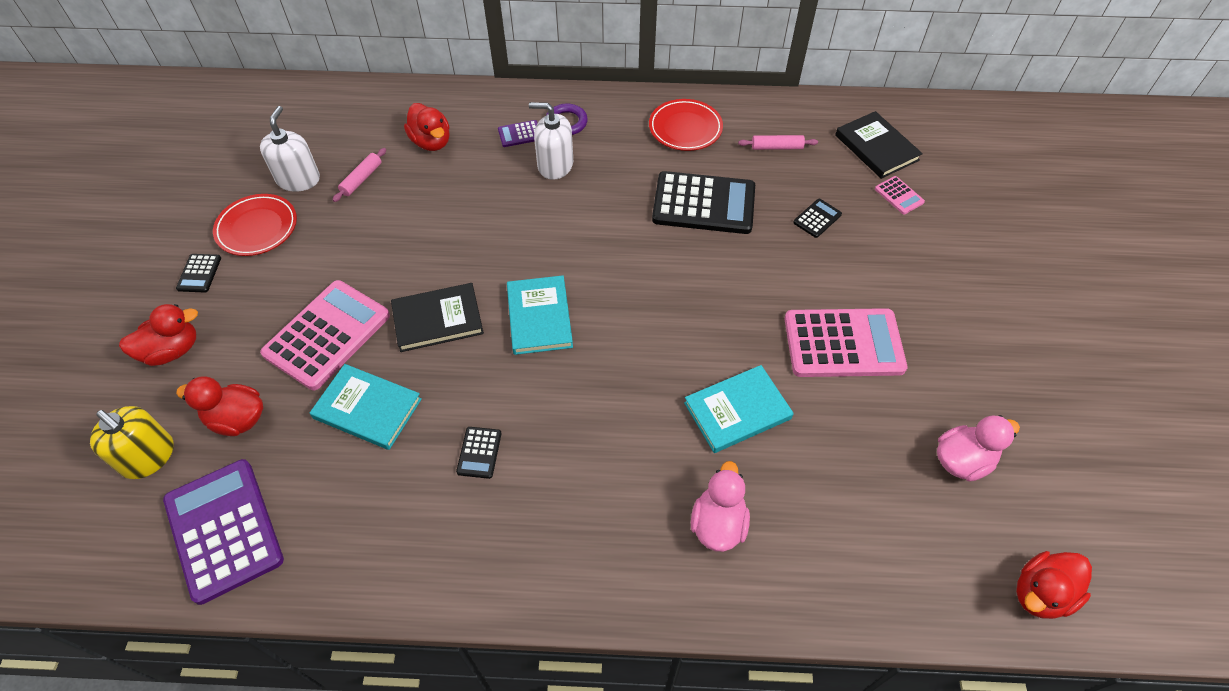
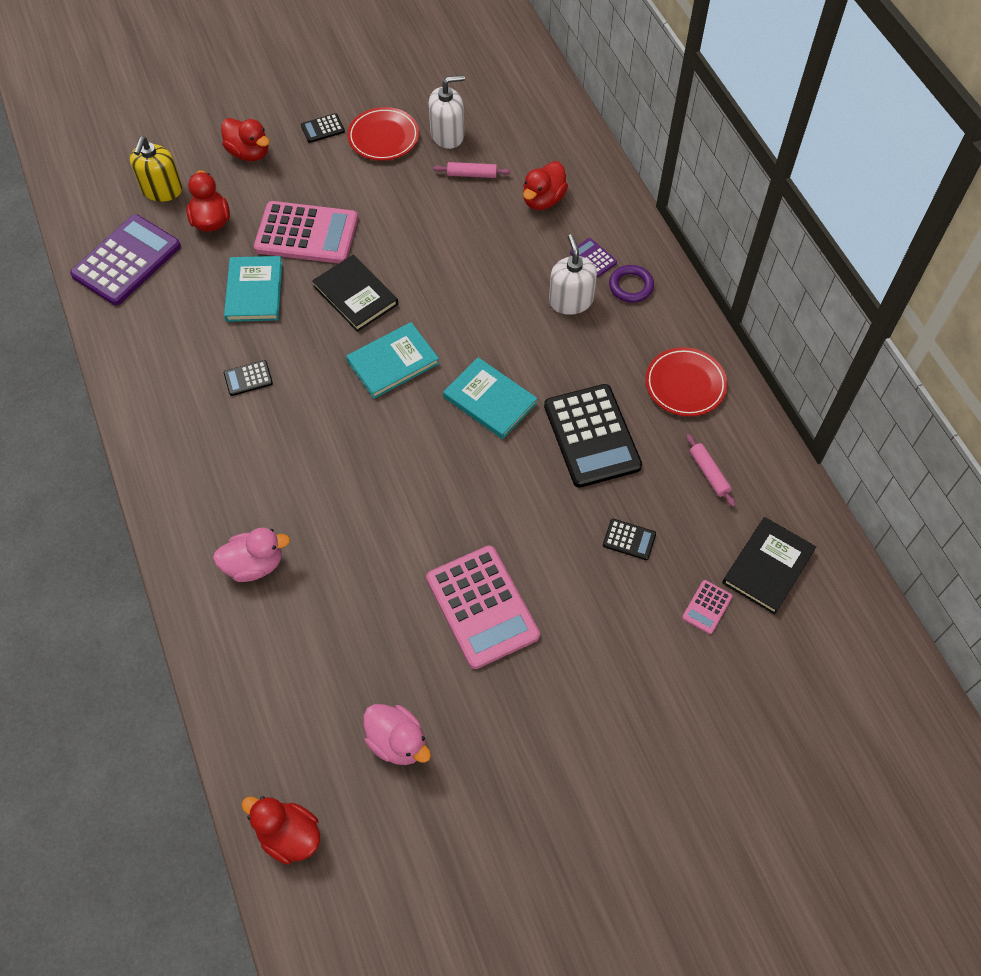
camera: 65 degrees right, 5 degrees up
(737, 411) = (367, 543): turquoise book -> turquoise book (490, 400)

